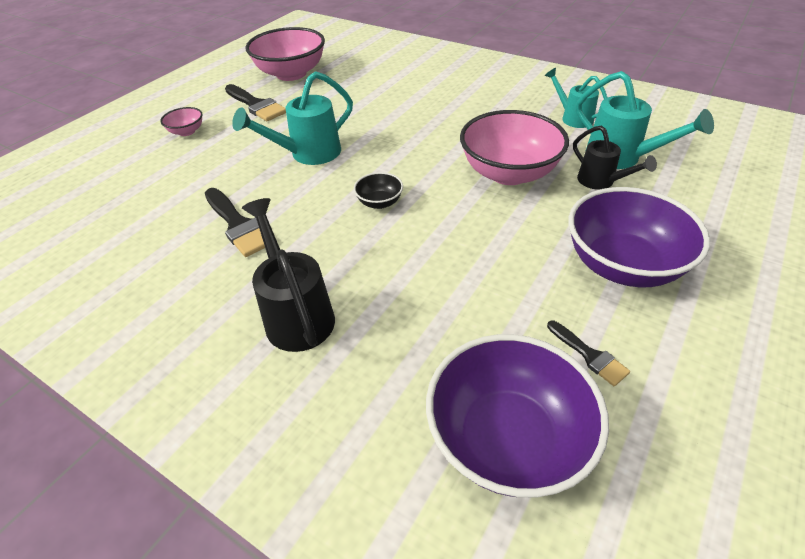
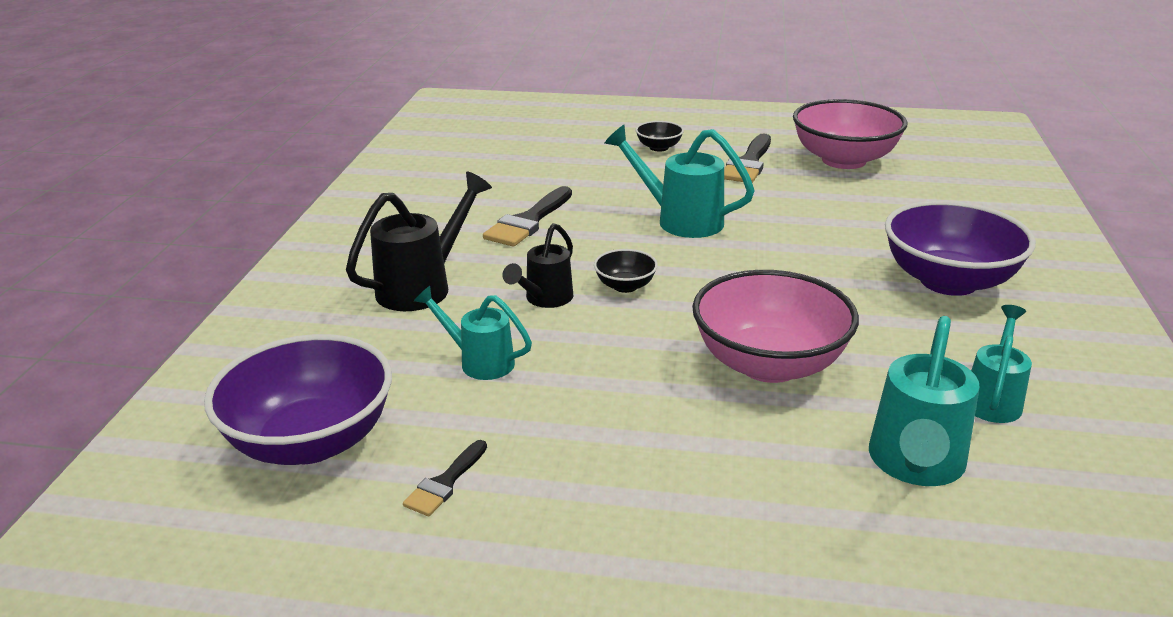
camera: 65 degrees right, 15 degrees down
(187, 131) = (659, 147): pink bowl -> black bowl
(437, 302) = (479, 361): none -> turquoise watering can
(601, 182) = (822, 452): black watering can -> black watering can (544, 300)
(622, 265) = (630, 493): purple bowl -> purple bowl (948, 281)

